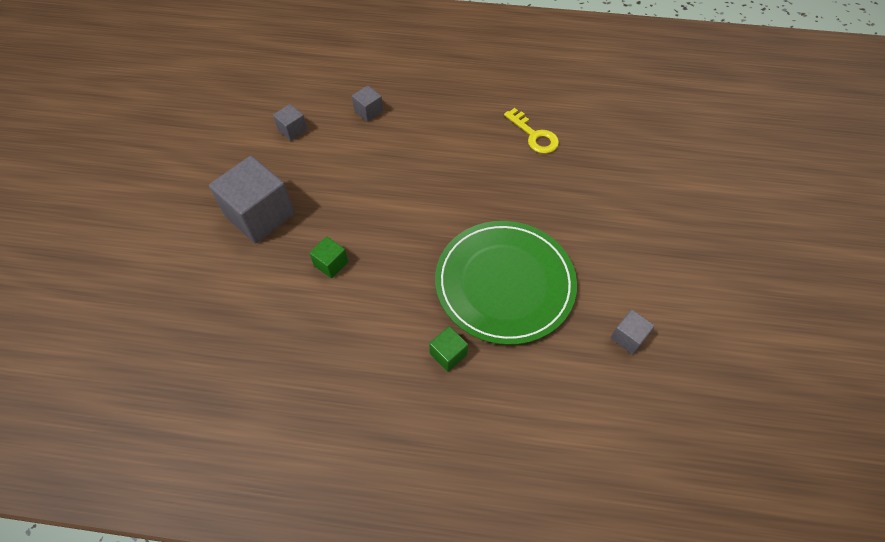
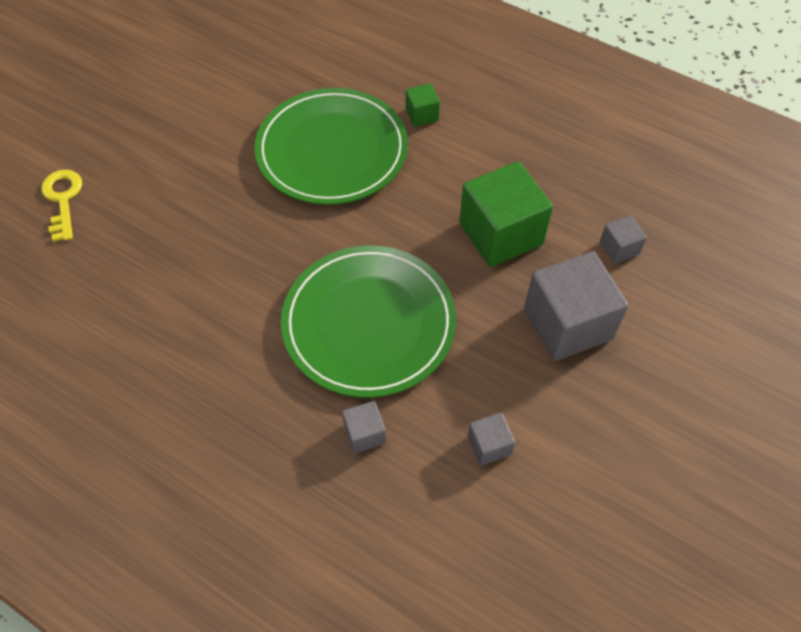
camera: 155 degrees left, 0 degrees up
(331, 264) = (500, 234): green cube -> green cube, size x2.13
(398, 167) = (369, 323): none -> green plate
(534, 135) = (171, 299): yellow key -> yellow key (63, 200)
(628, 337) = (257, 72): grey cube -> grey cube (619, 248)

